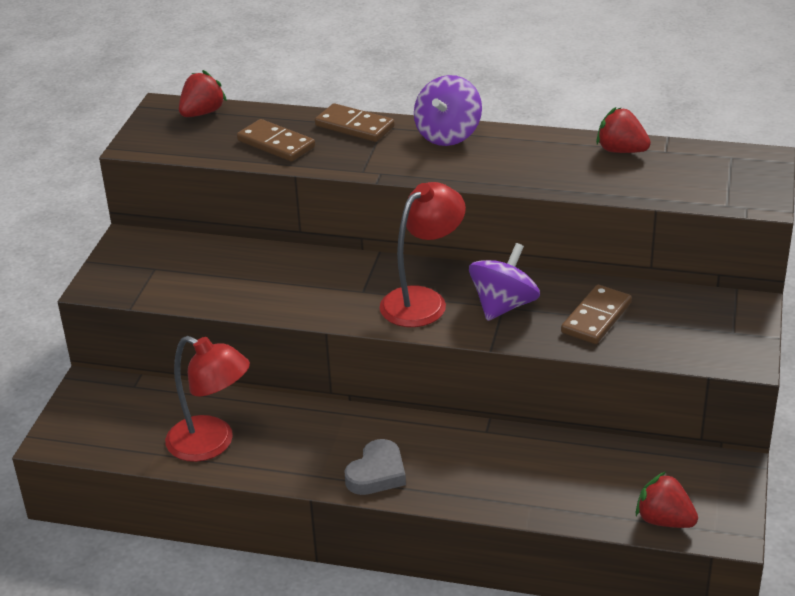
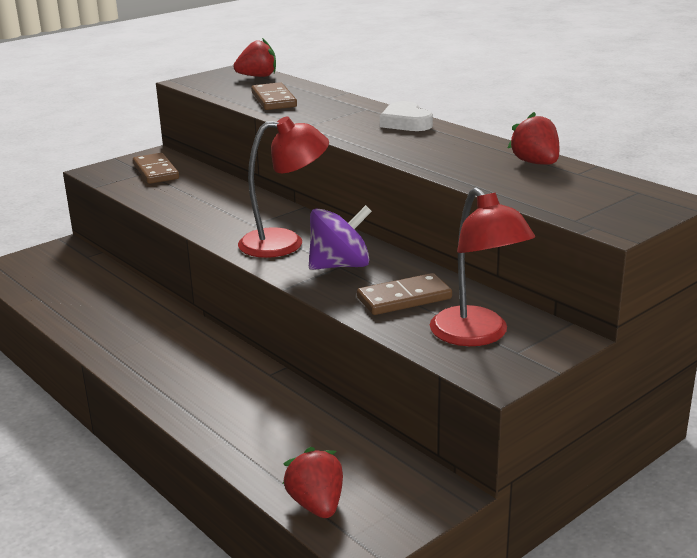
camera: 35 degrees right, 10 degrees down
(212, 444) = (76, 305): red lamp -> red lamp (477, 335)
(354, 126) = (345, 103): brown domino -> brown domino (155, 171)
(377, 473) = (149, 367): grey heart -> none
(448, 135) = (405, 122): purple spinning top -> white heart

